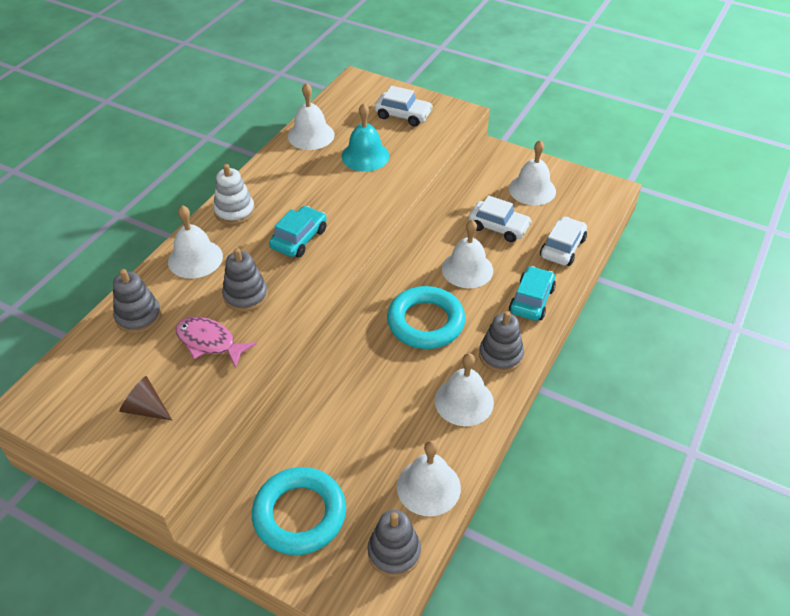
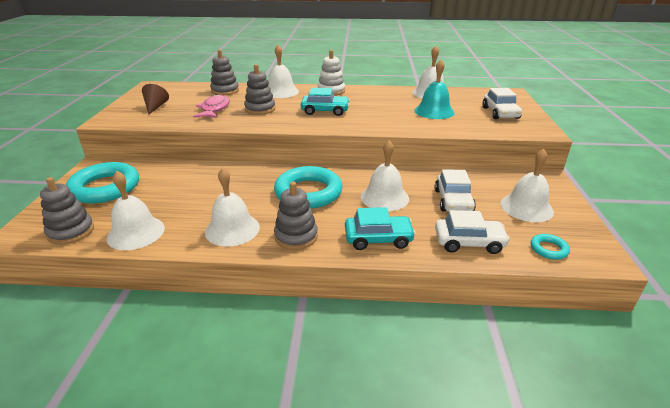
camera: 65 degrees right, 15 degrees down
(591, 210) = (548, 249): none -> turquoise ring

